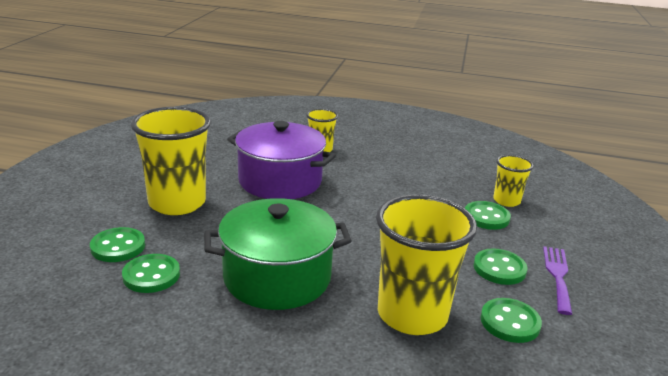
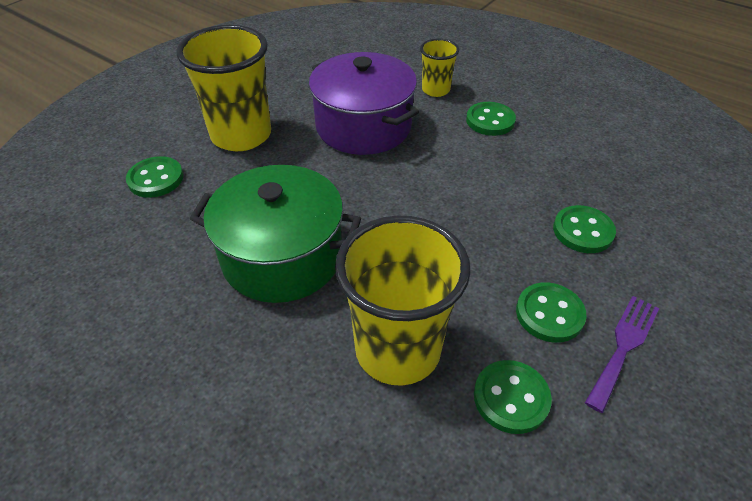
camera: 25 degrees right, 20 degrees up
(151, 275) = (165, 222): green button -> green button (490, 121)
(506, 201) = (628, 211): yellow cup -> none

